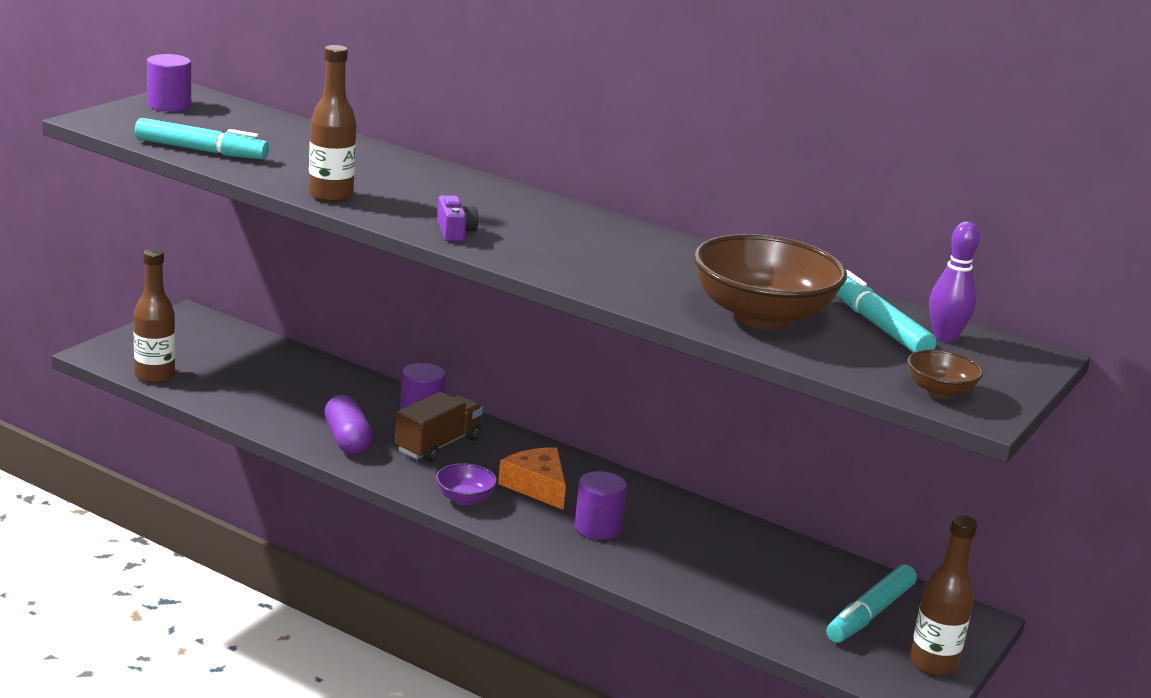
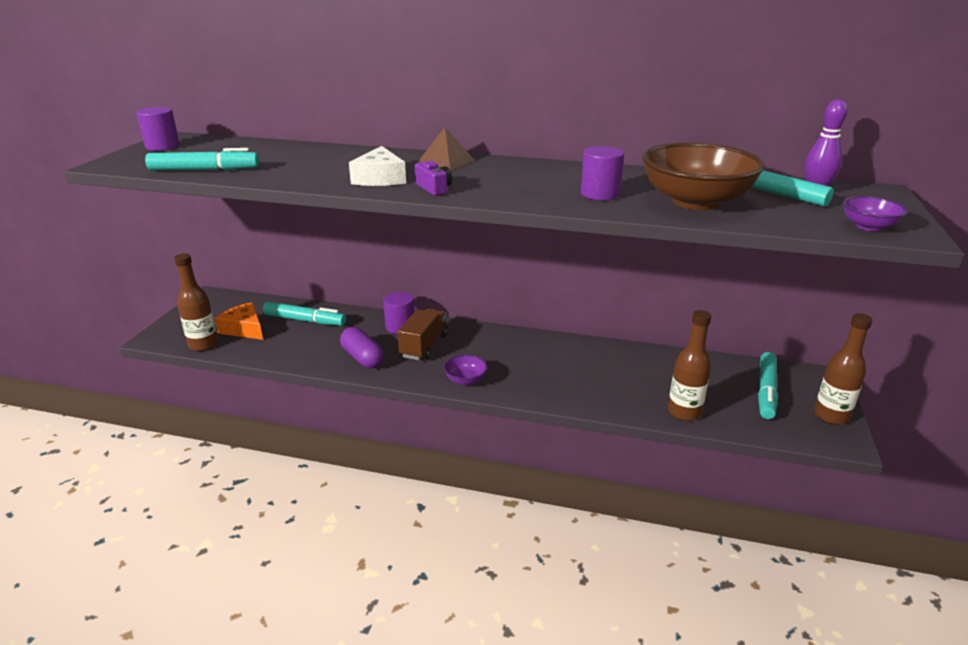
camera: 15 degrees left, 5 degrees up
(298, 376) = (305, 320): none -> turquoise marker
(331, 196) = (324, 182): brown bottle -> brown bottle (684, 412)
(401, 205) = (380, 178): none -> white cheese
(503, 198) = (445, 162): none -> brown pyramid
(536, 486) = (505, 358): orange cheese -> orange cheese (244, 329)
(597, 528) = (563, 377): purple cylinder -> purple cylinder (600, 194)
(939, 391) = (868, 226): brown bowl -> purple bowl

